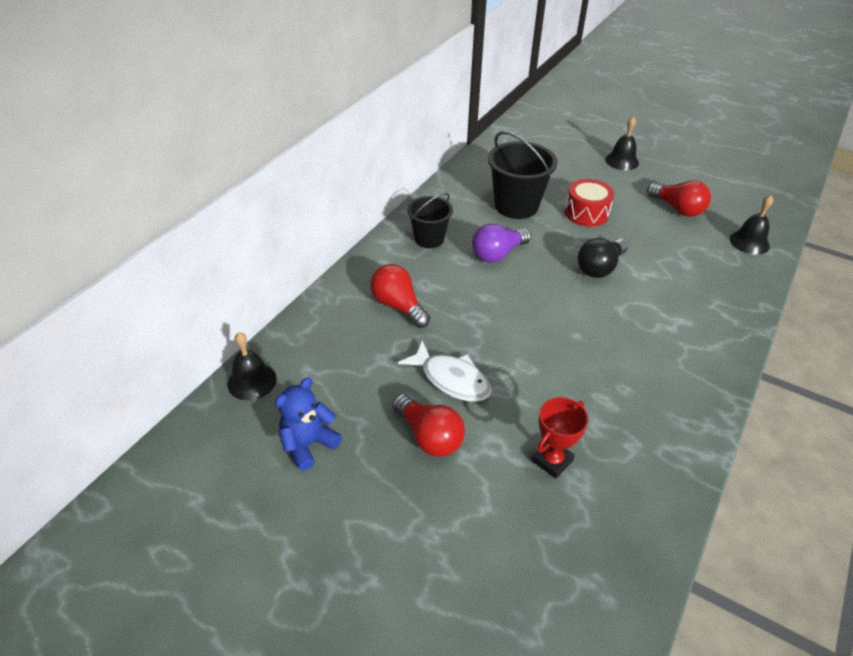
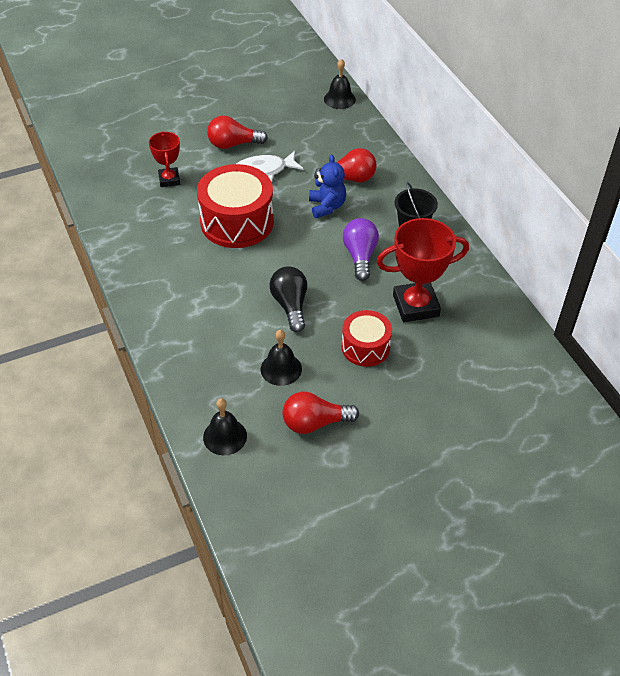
camera: 125 degrees right, 5 degrees up
(308, 444) = (273, 103): blue teddy bear -> blue teddy bear (327, 206)
(516, 206) = (416, 306): black bucket -> red trophy
(548, 356) = (237, 222): none -> red drum
(622, 161) = (429, 443): black bell -> black bell (281, 369)

